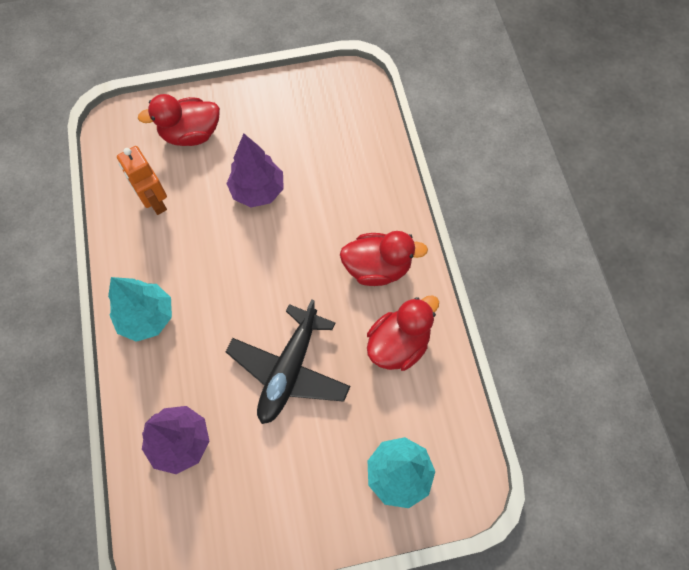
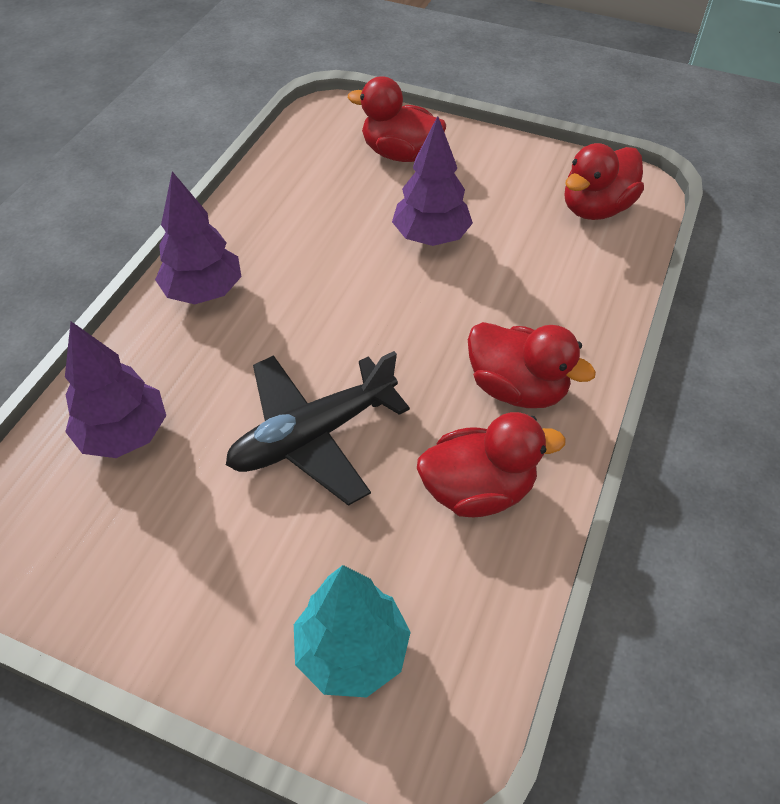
camera: 35 degrees right, 15 degrees down
(147, 317) = (204, 292): turquoise tree -> purple tree
(155, 201) = (309, 193): orange robot -> none
(340, 111) = (596, 208): none -> red duck

